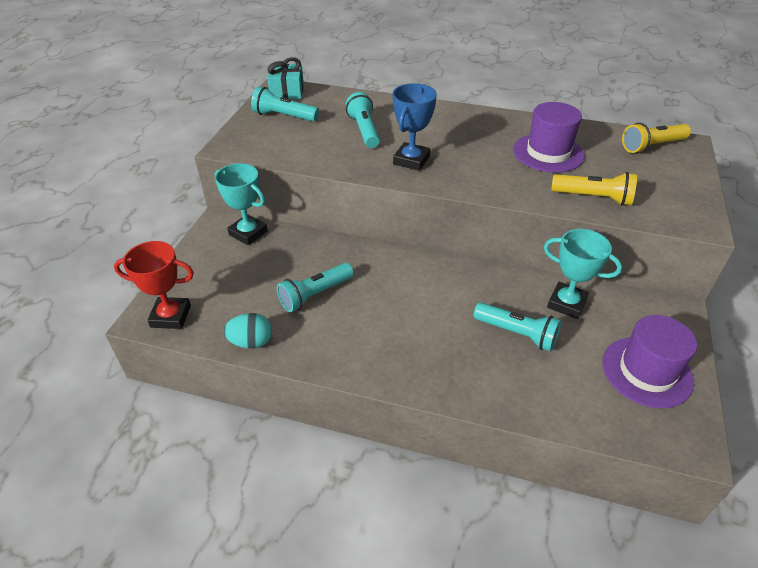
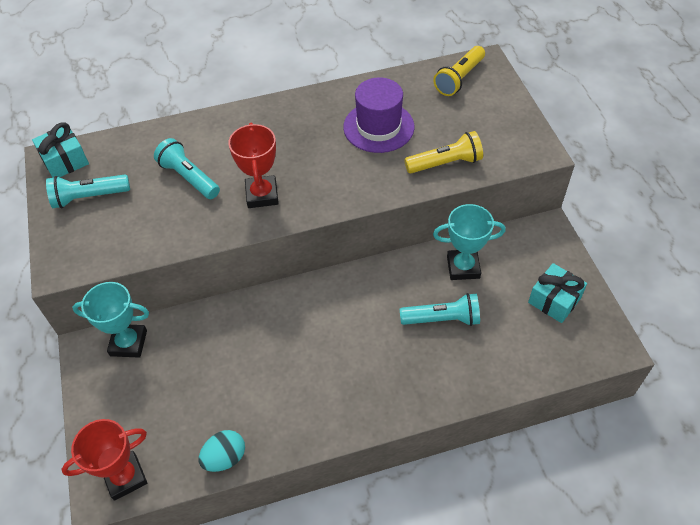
camera: 30 degrees left, 10 degrees up
(315, 294) = (247, 375): turquoise flashlight -> none
(411, 160) = (262, 195): blue trophy -> red trophy
(646, 371) = (554, 300): purple hat -> turquoise gift

